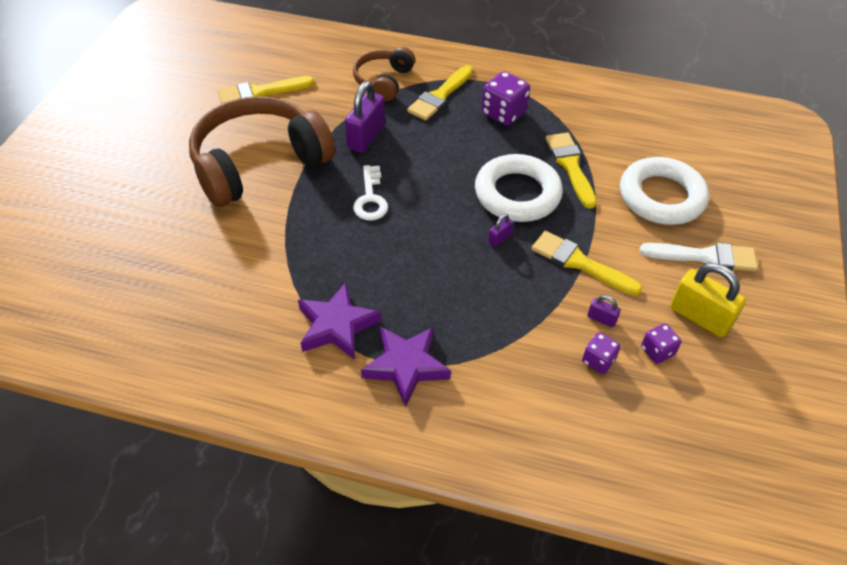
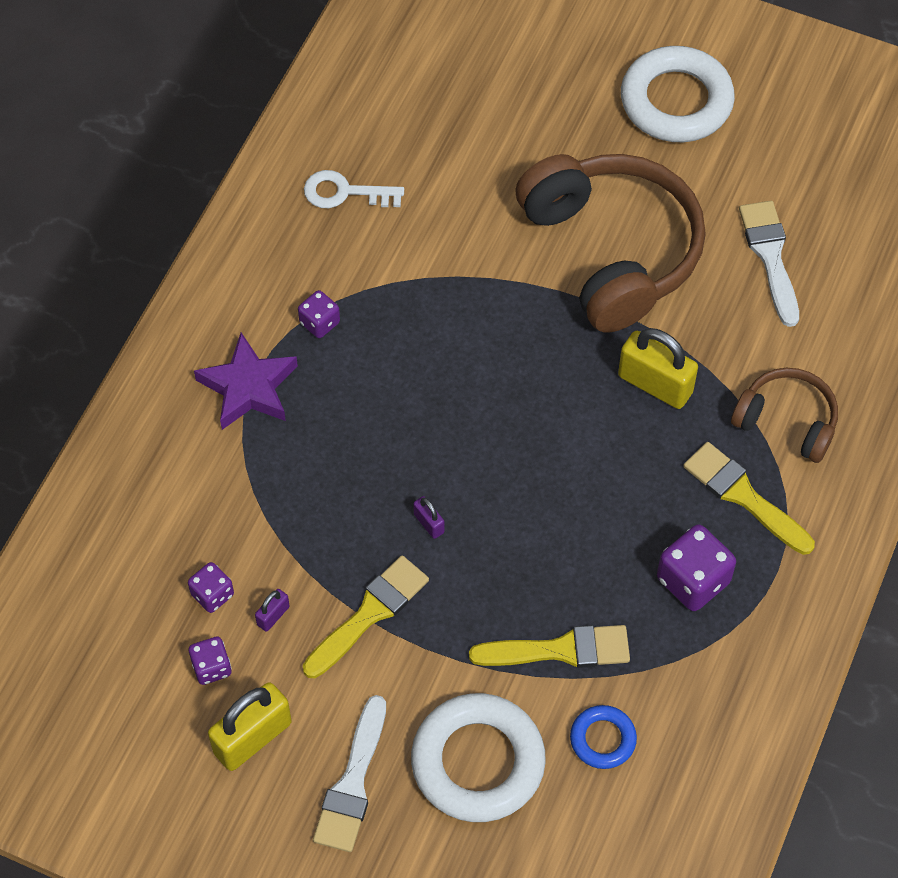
camera: 100 degrees right, 10 degrees up
(260, 92) = (770, 256): yellow brush -> white brush
(336, 326) = (319, 323): purple star -> purple dice
(366, 137) = (655, 384): purple padlock -> yellow padlock
(370, 198) = (526, 378): white key -> white key (345, 192)
(517, 194) = (511, 563): white ring -> white ring (676, 101)
(621, 143) = (602, 739): none -> blue ring

